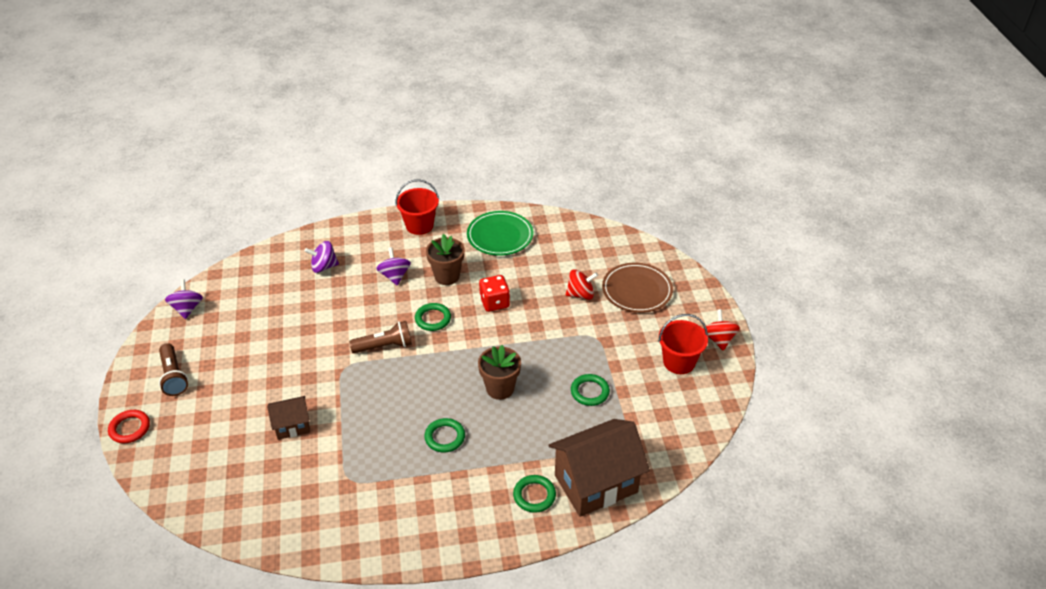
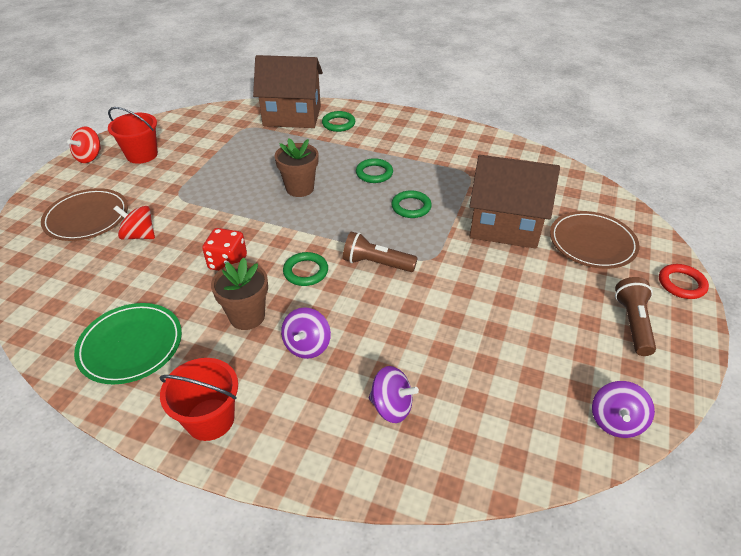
camera: 150 degrees left, 0 degrees up
(208, 441) = (592, 243): none -> brown plate
(292, 426) = (504, 226): brown house -> brown house, size x1.95
(589, 392) = (233, 161): green ring -> green ring (411, 207)

